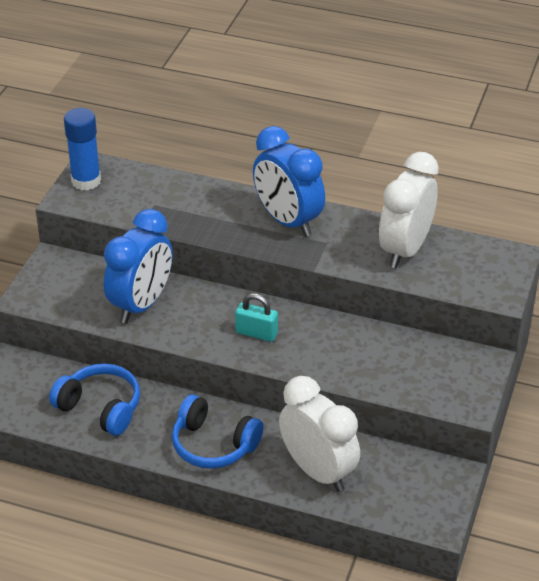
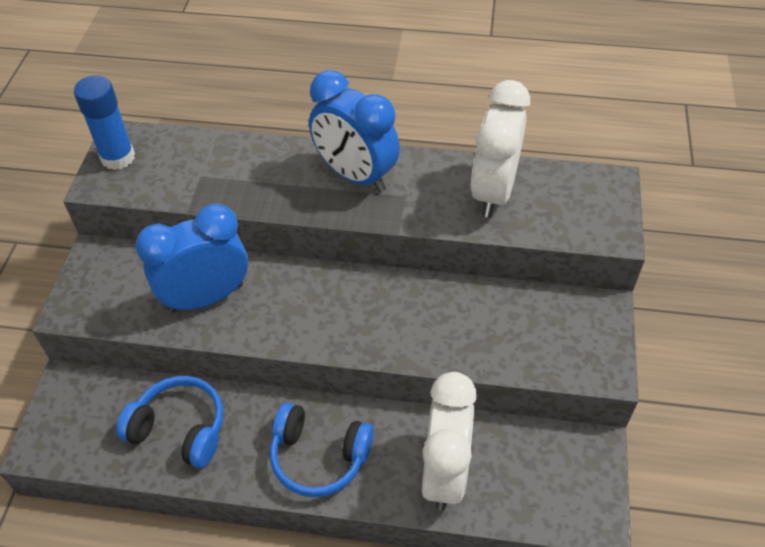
camera: 10 degrees left, 10 degrees up
(141, 304) = (206, 297): blue clock -> blue clock turned 135 degrees counterclockwise
(256, 333) = (344, 314): turquoise padlock -> none
(318, 471) = (445, 472): white clock -> white clock turned 60 degrees clockwise

